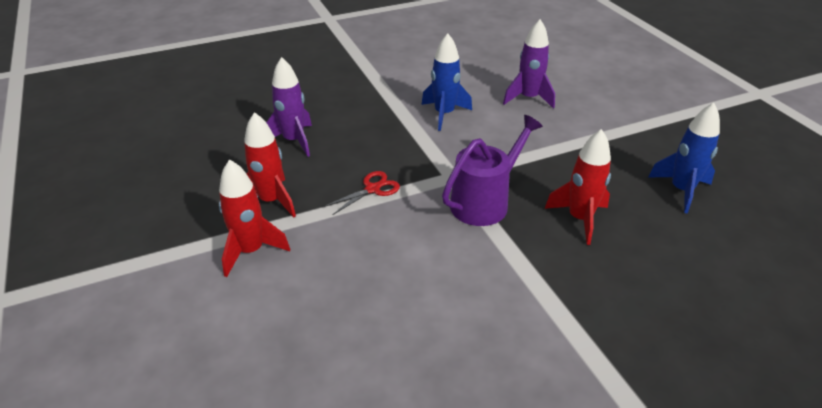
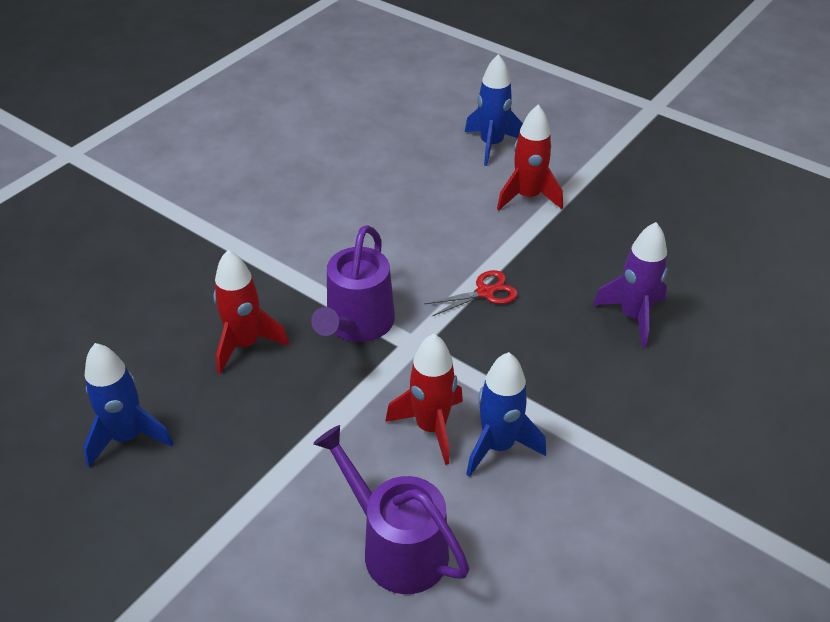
camera: 150 degrees right, 5 degrees up
(210, 328) = (491, 145): none -> blue rocket
(271, 201) = (566, 241): red rocket -> red rocket (431, 427)
(372, 189) = (484, 292): red scissors -> red scissors turned 135 degrees counterclockwise
(528, 98) = (397, 547): purple rocket -> purple watering can

